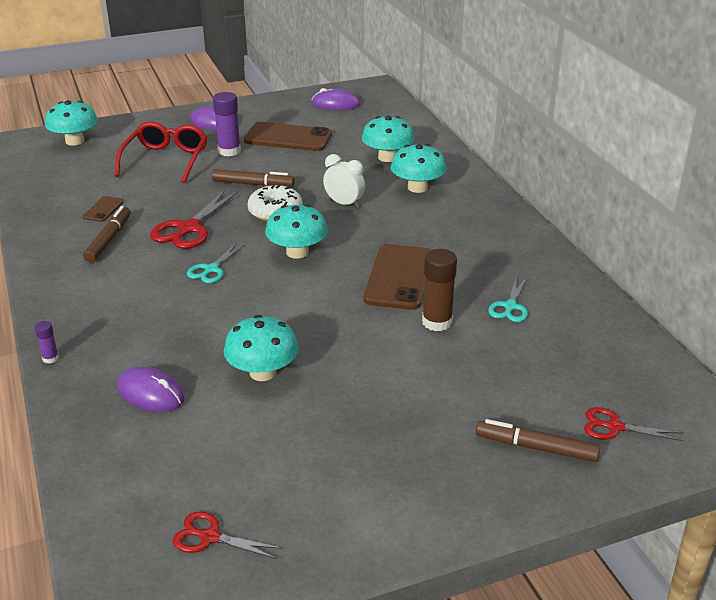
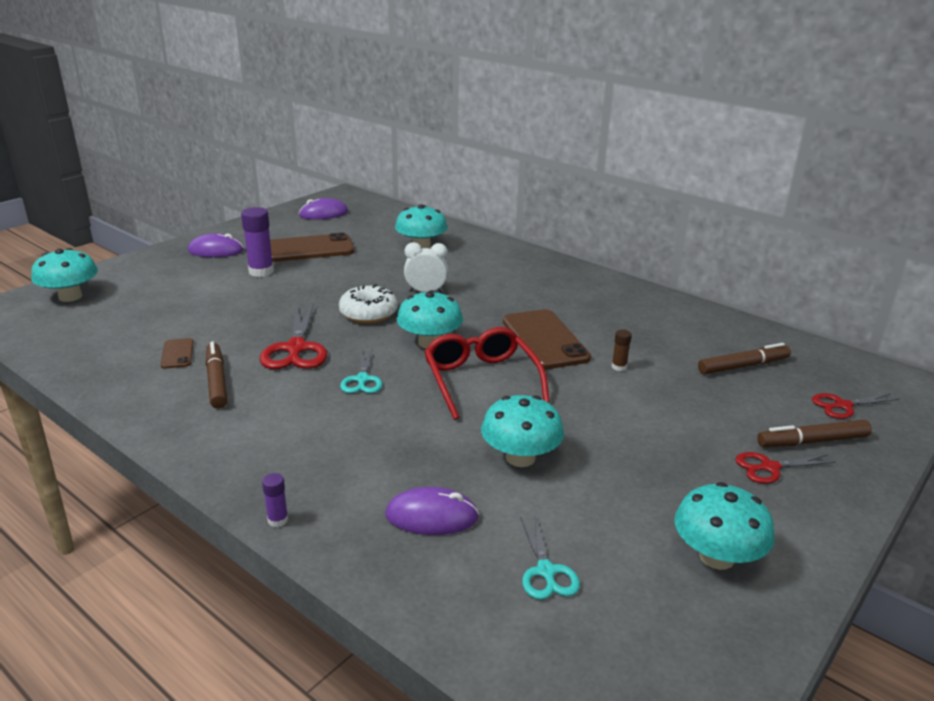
camera: 30 degrees left, 5 degrees down
(166, 160) = (200, 293): red glasses -> red glasses (481, 380)
(210, 537) = (653, 634): red scissors -> red scissors (770, 467)
(253, 184) = (319, 295): brown marker -> brown marker (743, 366)
(417, 187) = (475, 265): turquoise mushroom -> turquoise mushroom (716, 556)
(437, 322) = (619, 367): brown glue stick -> brown glue stick, size x0.50
(510, 306) = (660, 338): turquoise scissors -> turquoise scissors (546, 571)

